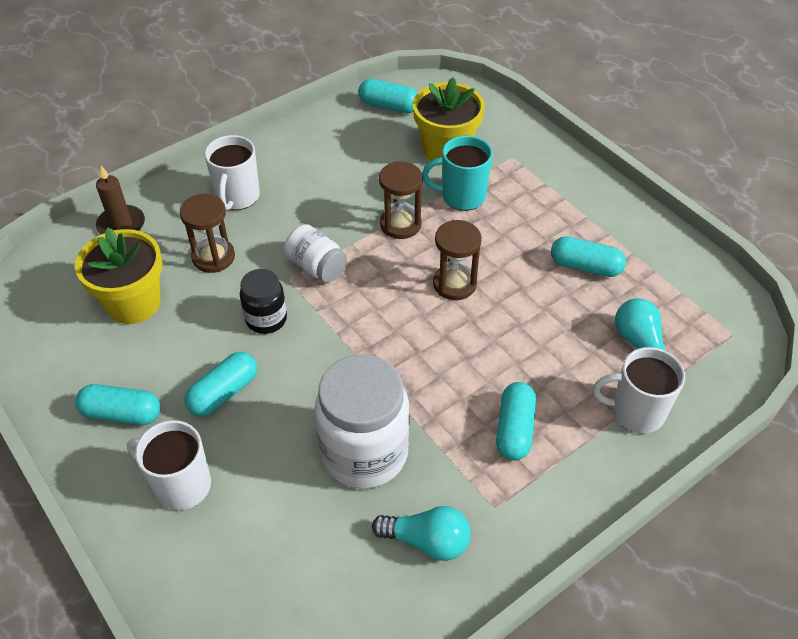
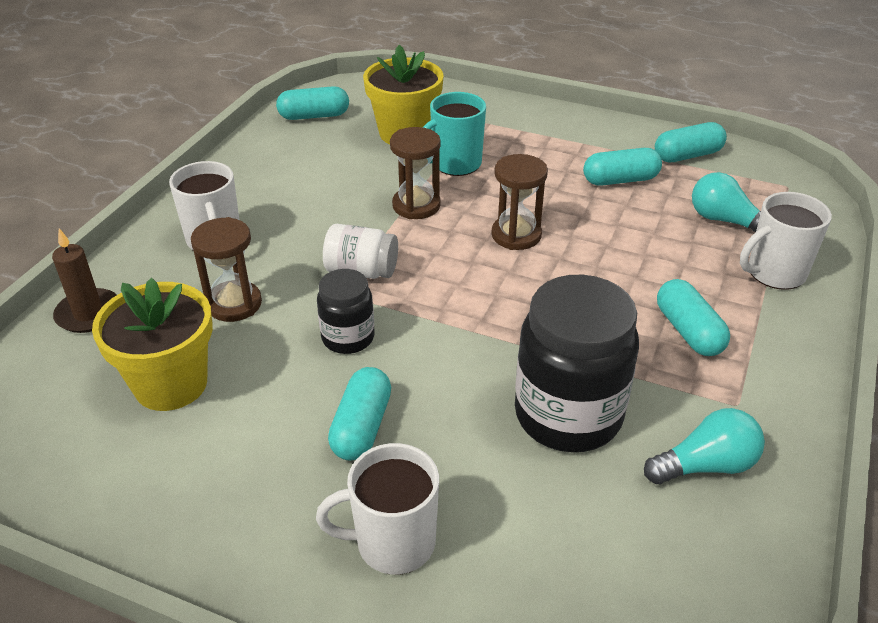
camera: 30 degrees left, 10 degrees down
(122, 414) = (252, 503): turquoise capsule -> turquoise capsule (687, 155)
(364, 453) = (568, 415): white jar -> black jar

